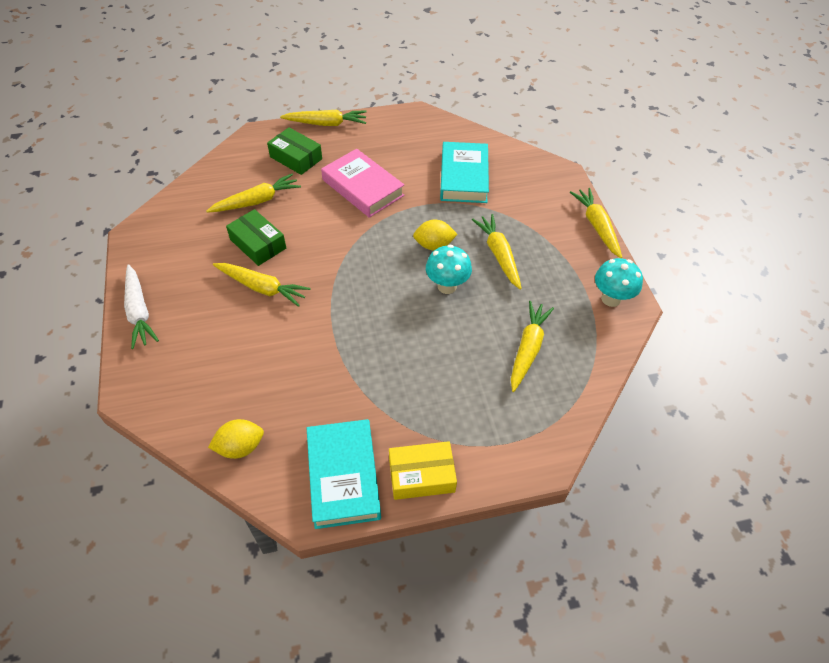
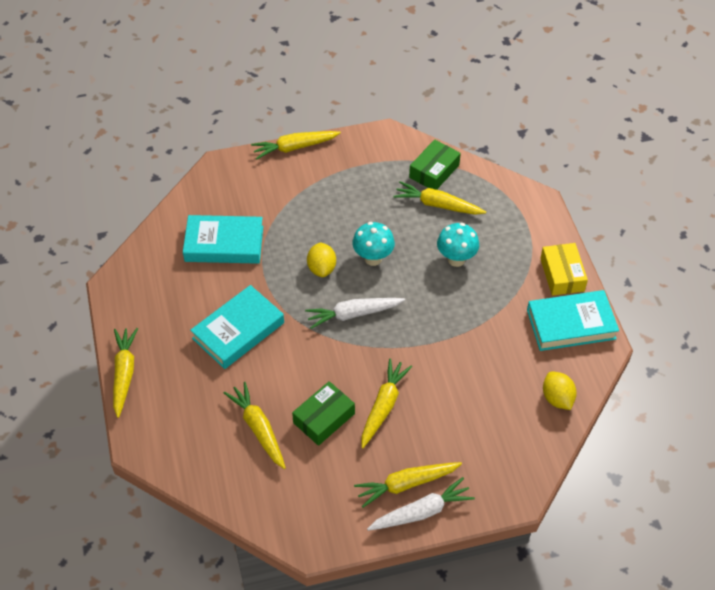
camera: 90 degrees left, 0 degrees up
(296, 158) = (186, 399): green box -> green box (434, 171)
(363, 187) = (238, 331): pink book -> turquoise book
(375, 268) = (353, 314): none -> white carrot
(499, 255) = (332, 219): yellow carrot -> yellow carrot (406, 484)
(611, 299) = (380, 147): turquoise mushroom -> turquoise mushroom (456, 259)

